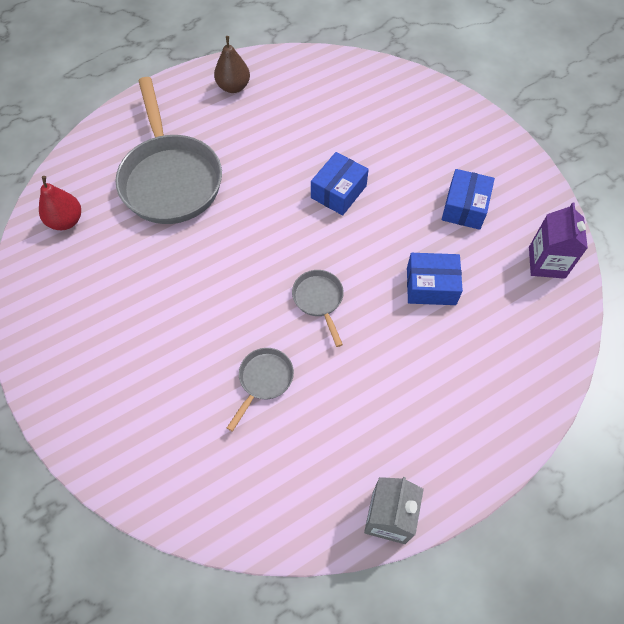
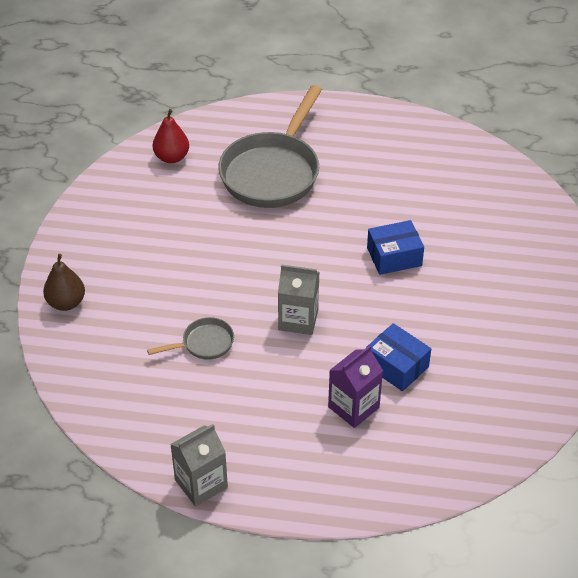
camera: 40 degrees right, 15 degrees down
(233, 87) = (389, 133): brown pear -> brown pear (66, 303)
(319, 300) = (298, 319): grey pan -> grey carton
(464, 207) = (489, 330): blue box -> none
(546, 262) = (516, 412): purple carton -> purple carton (353, 407)

